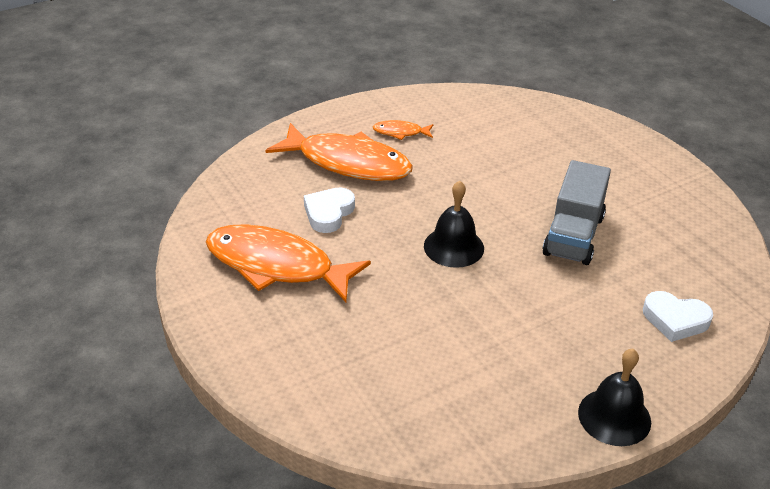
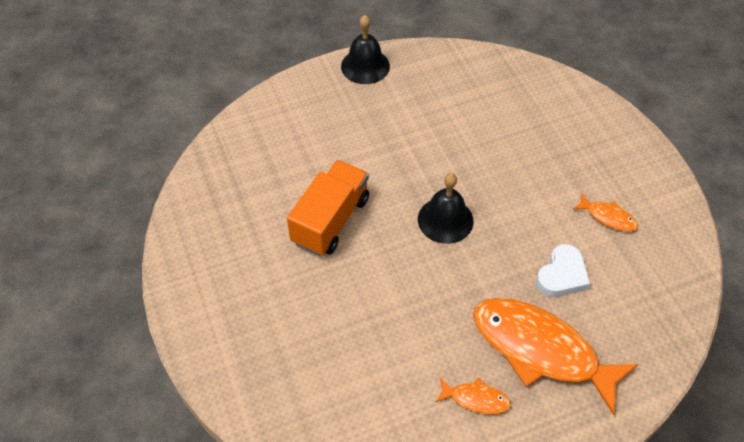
camera: 170 degrees left, 15 degrees up
(277, 265) = (608, 217): orange fish -> orange fish, size x0.43
(573, 235) = (331, 220): grey truck -> orange truck
(675, 320) = (284, 129): white heart -> none

